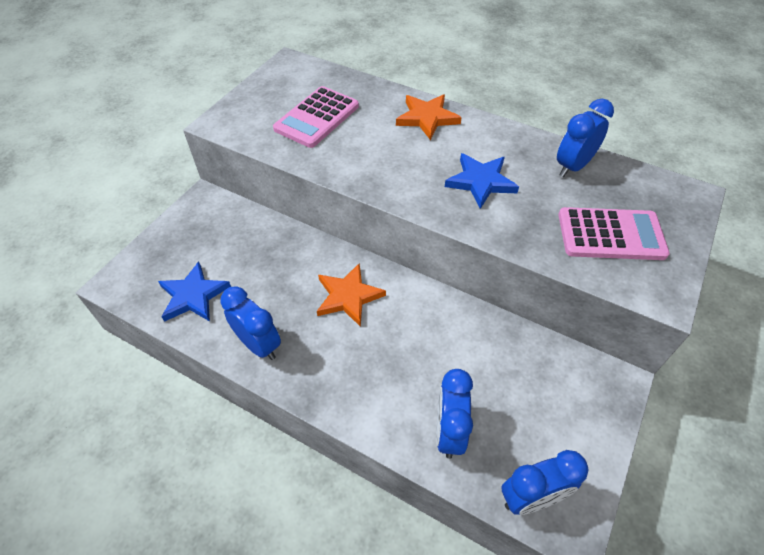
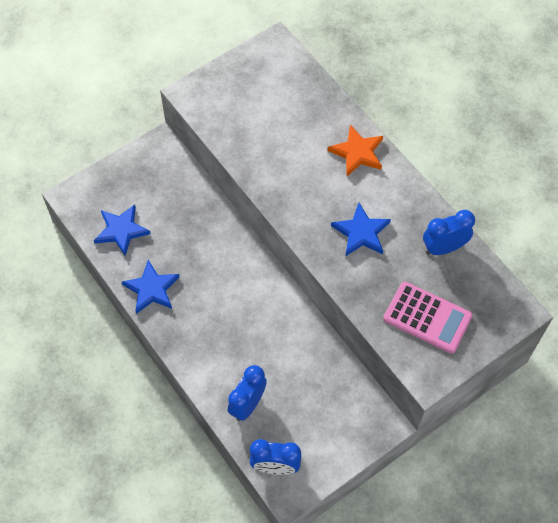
camera: 25 degrees right, 10 degrees up
(259, 344) = (151, 289): blue clock -> blue star
(317, 117) = (268, 117): pink calculator -> none
(348, 296) = (231, 278): orange star -> none

